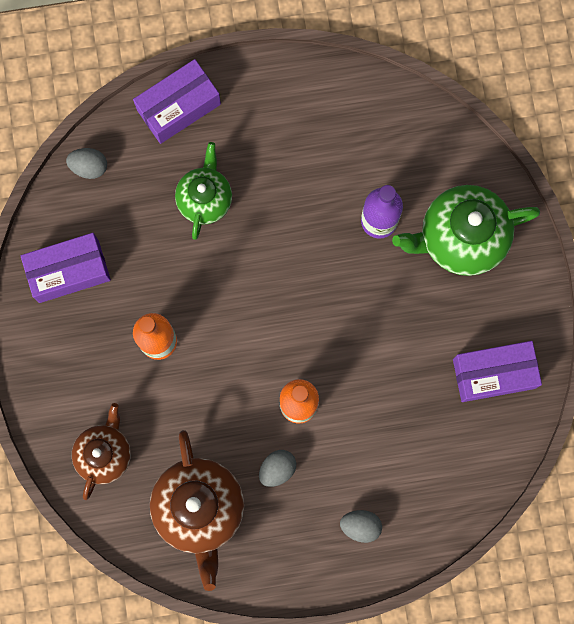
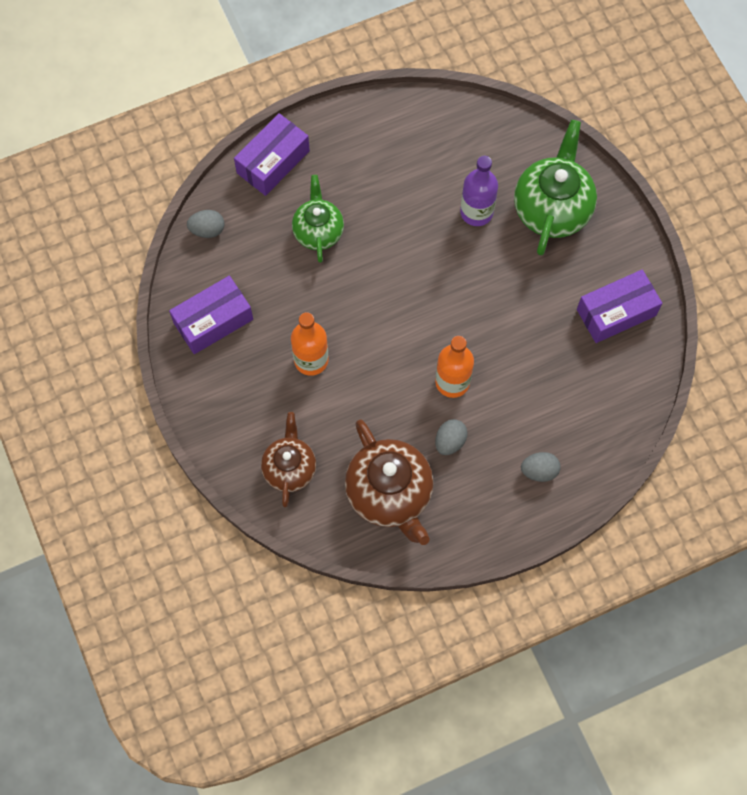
camera: 15 degrees left, 10 degrees down
(460, 238) = (552, 209): green teapot -> green teapot turned 135 degrees clockwise

